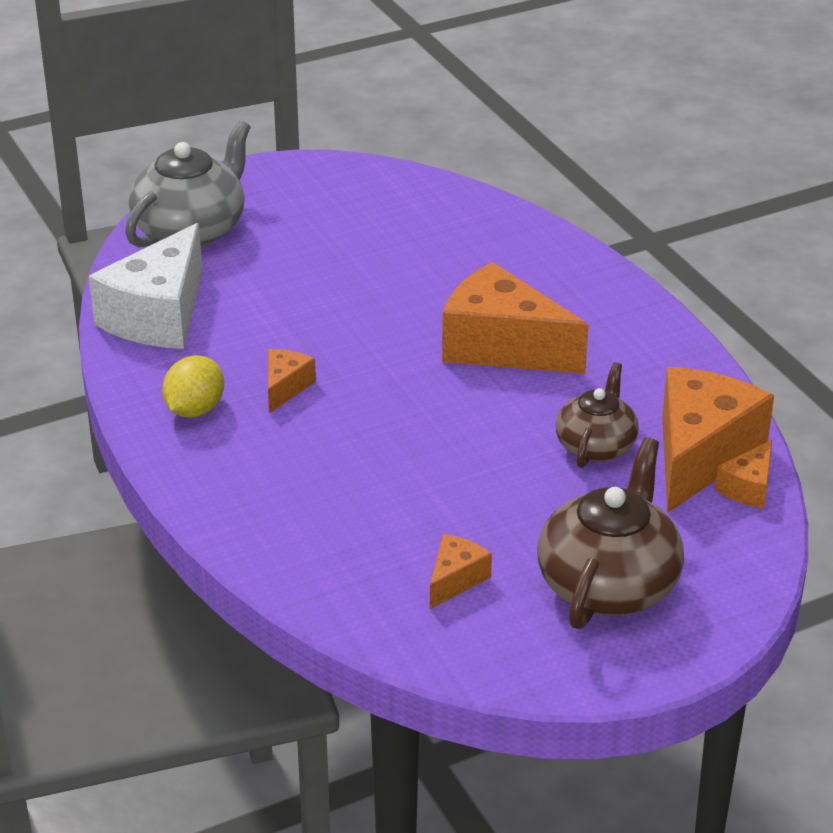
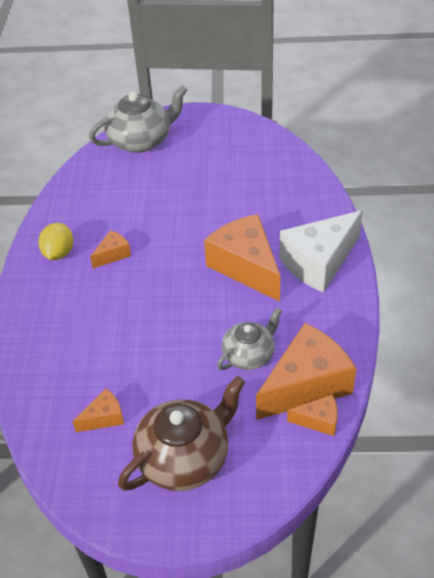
camera: 30 degrees right, 10 degrees up
(158, 316) = (86, 189): white cheese -> white cheese (319, 262)
(195, 410) = (59, 253): yellow lemon -> yellow lemon turned 45 degrees counterclockwise
(596, 446) = (249, 354): brown teapot -> grey teapot
(748, 488) = (318, 420): orange cheese -> orange cheese turned 150 degrees counterclockwise

